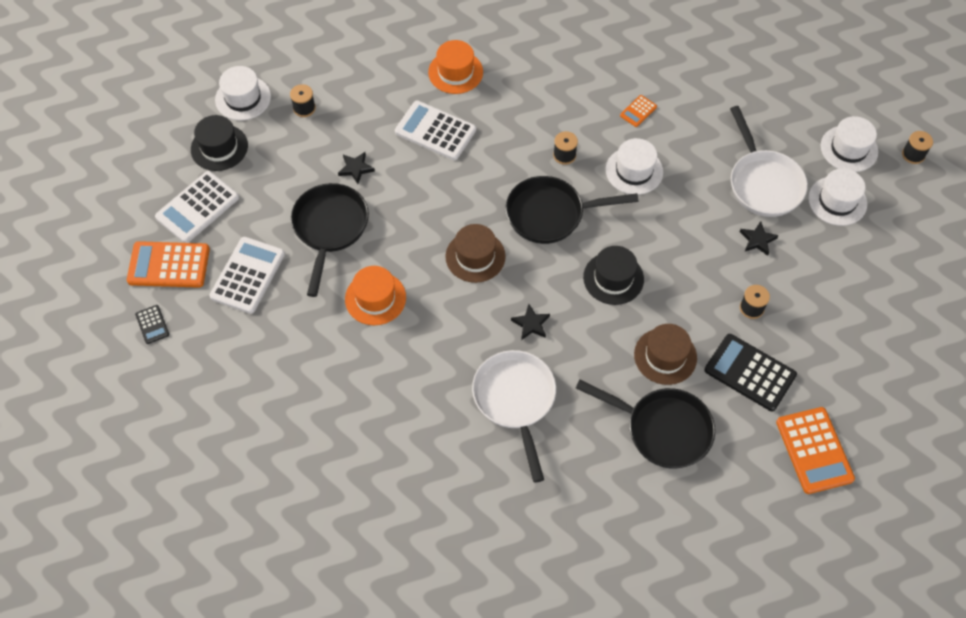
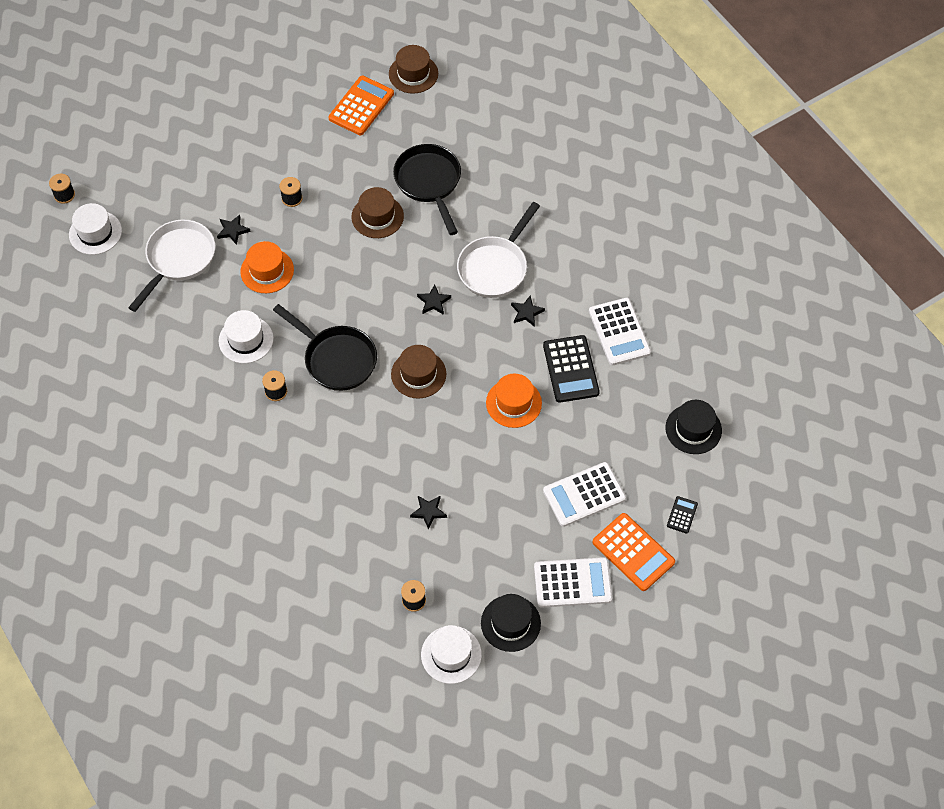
camera: 135 degrees left, 0 degrees up
(330, 228) = (494, 480): black pan -> none
(435, 131) = (340, 491): white calculator -> white calculator (619, 332)
(444, 383) = (526, 312): none -> black star
(455, 72) = (270, 527): orange hat -> orange hat (267, 271)
(613, 278) = (349, 285): black hat -> black hat (693, 429)
(638, 111) = (186, 378): orange calculator -> none
(749, 373) = (342, 168): black calculator -> black calculator (571, 369)
(816, 533) = (413, 74): none -> brown hat
(837, 201) = (152, 210): white hat -> none

